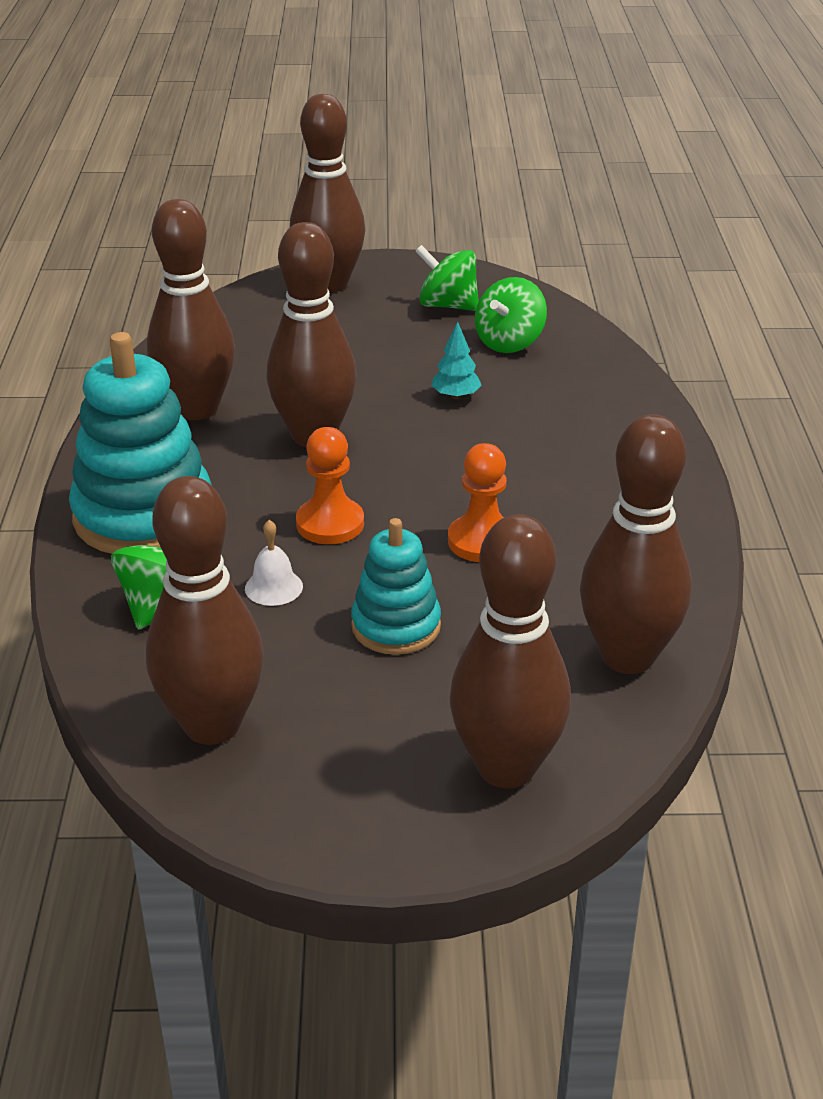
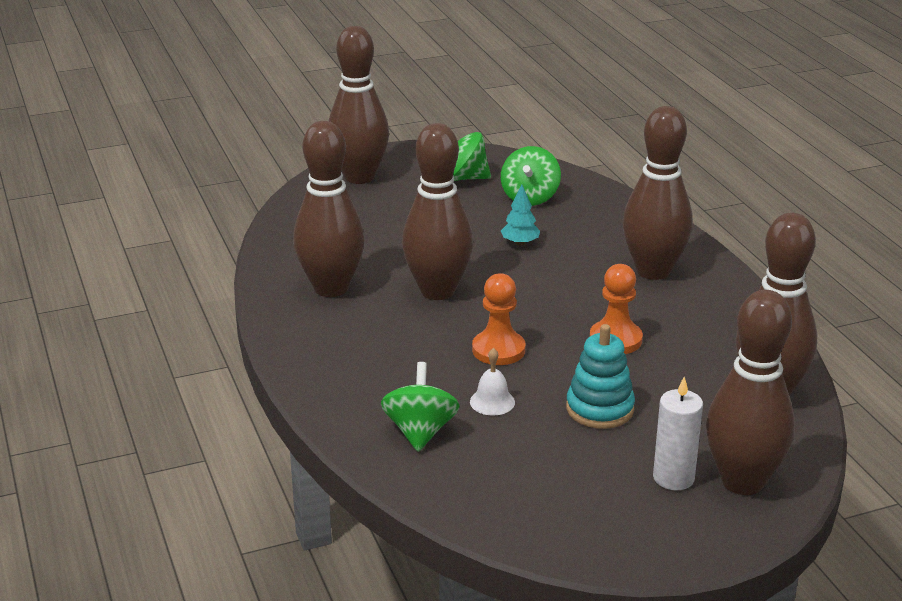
camera: 20 degrees left, 5 degrees down
(143, 516) = (354, 373): turquoise stacking toy -> none
(212, 725) = (523, 503): brown bowling pin -> brown bowling pin (653, 271)
(421, 740) = (673, 478): none -> white candle

